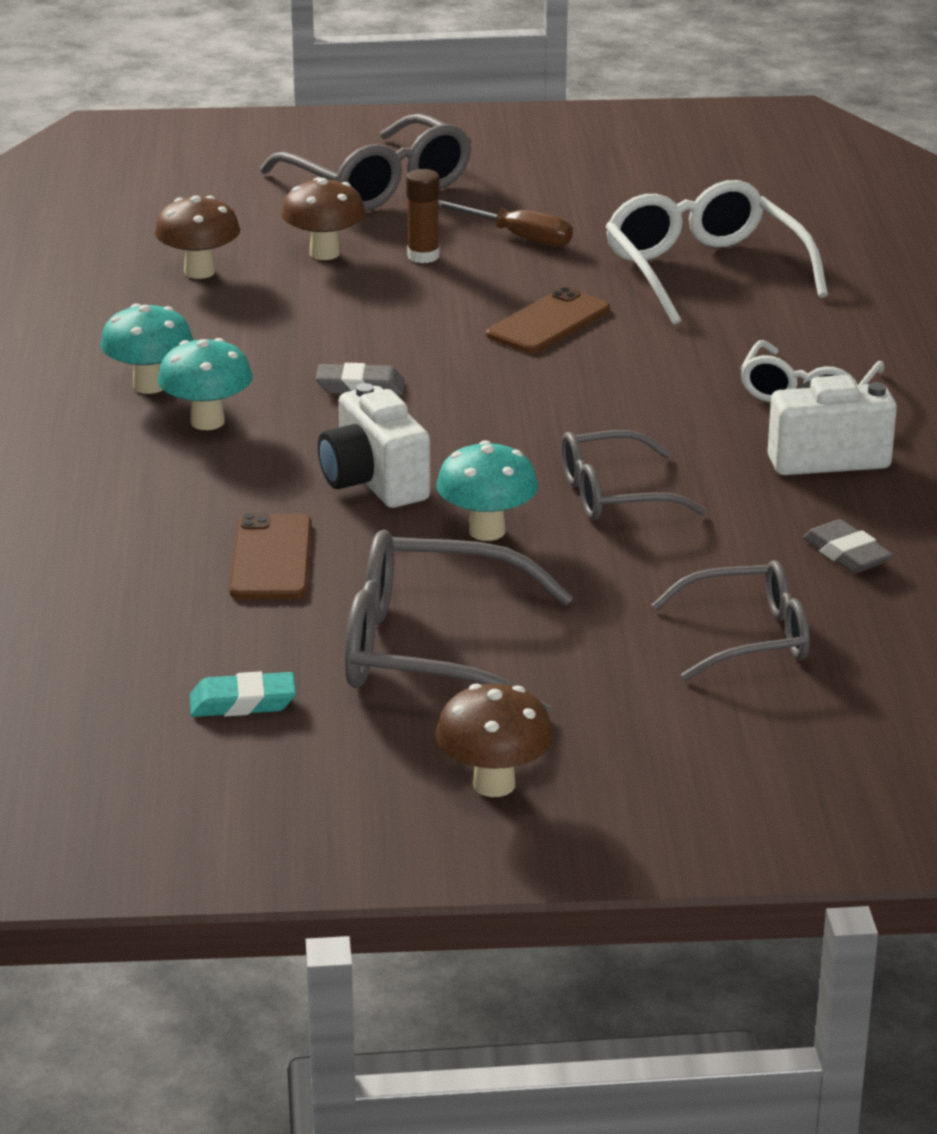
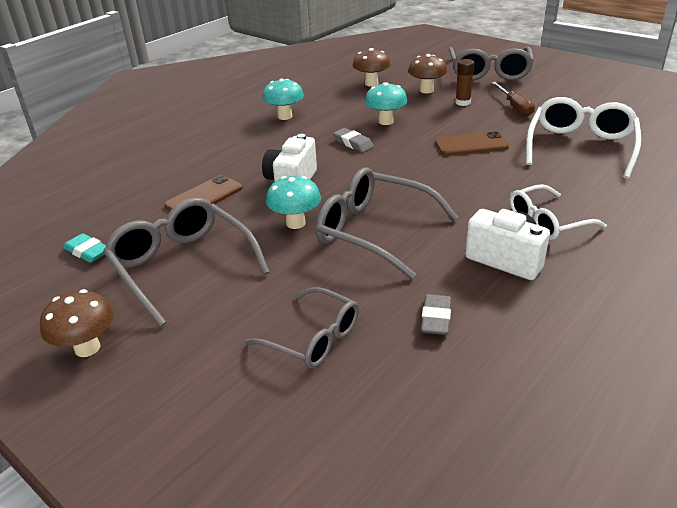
camera: 45 degrees right, 5 degrees up
(207, 422) = (279, 136): turquoise mushroom -> turquoise mushroom (385, 121)
(614, 494) = (374, 231): grey glasses -> grey glasses, size x1.56

